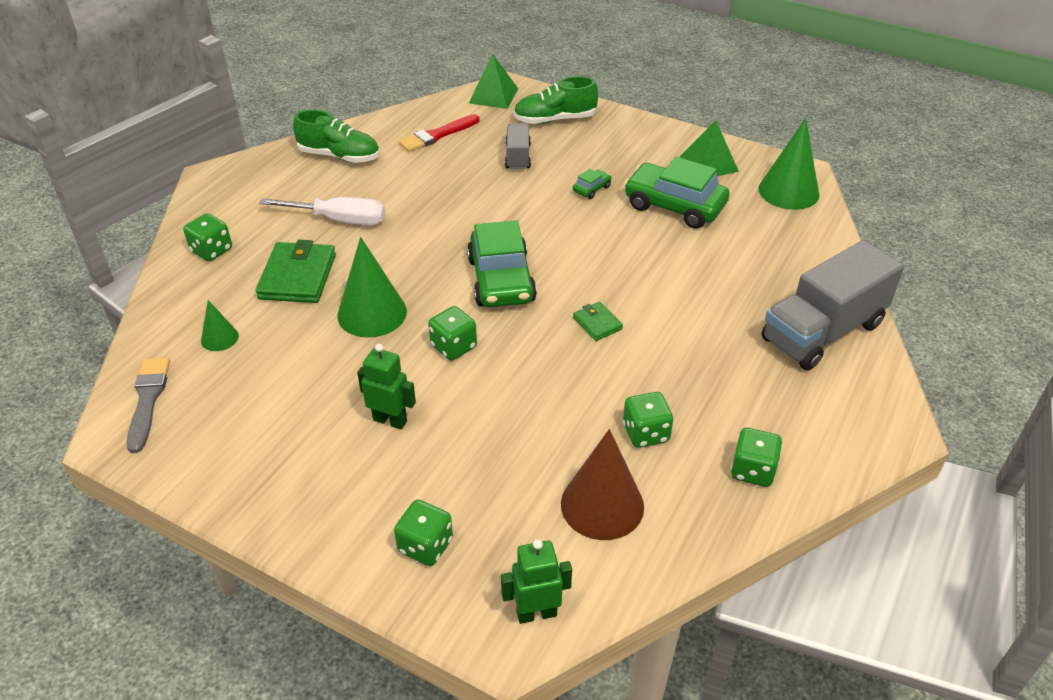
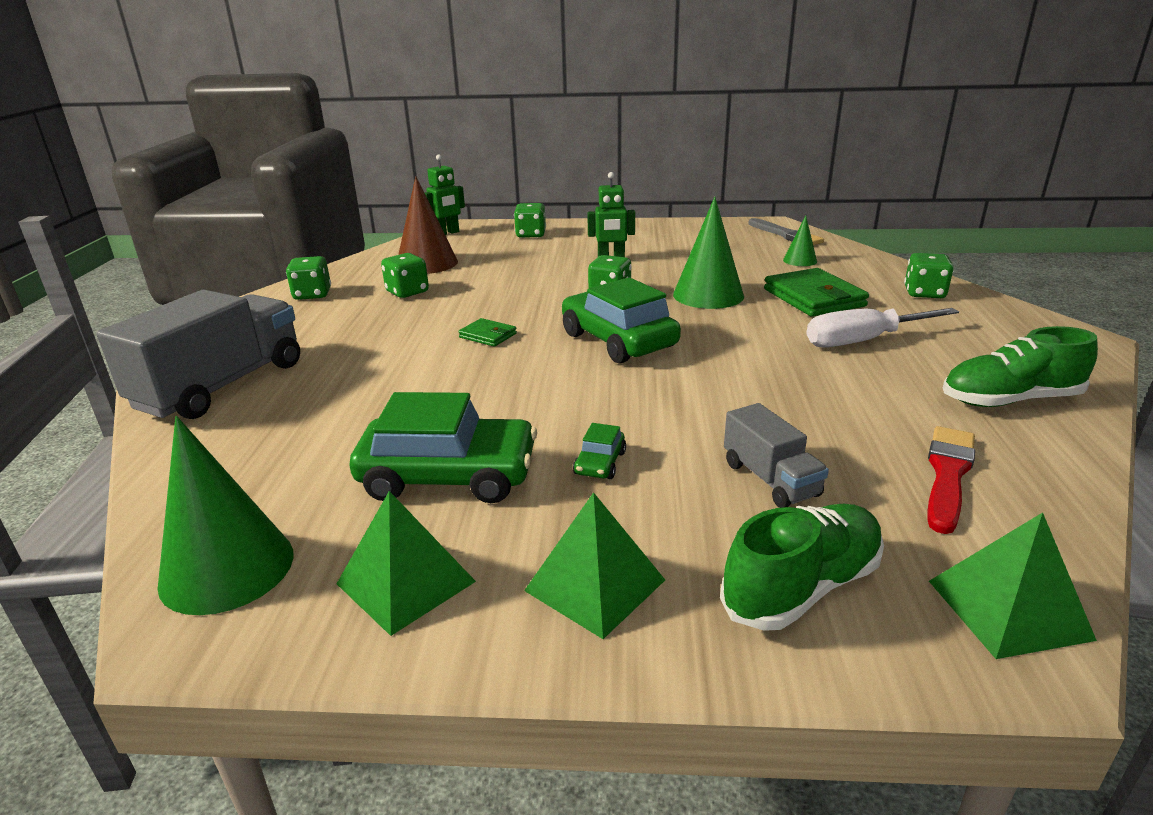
camera: 155 degrees right, 15 degrees down
(632, 141) = (595, 585): none -> green pyramid

